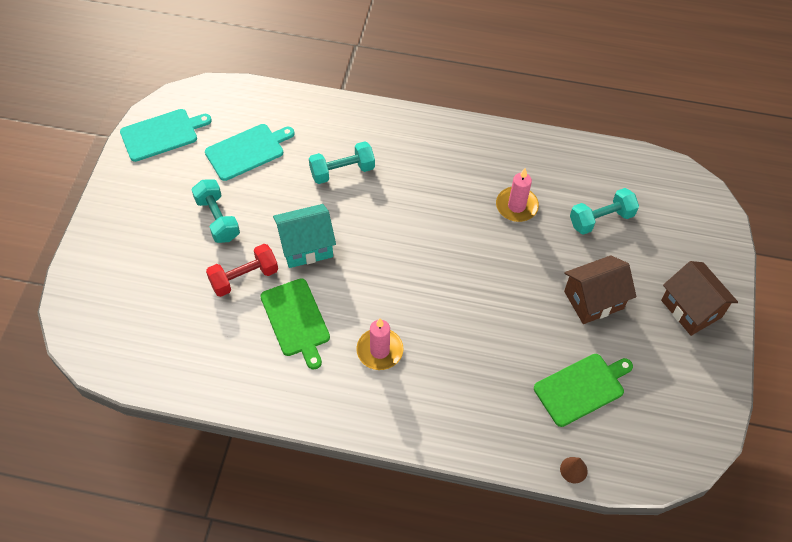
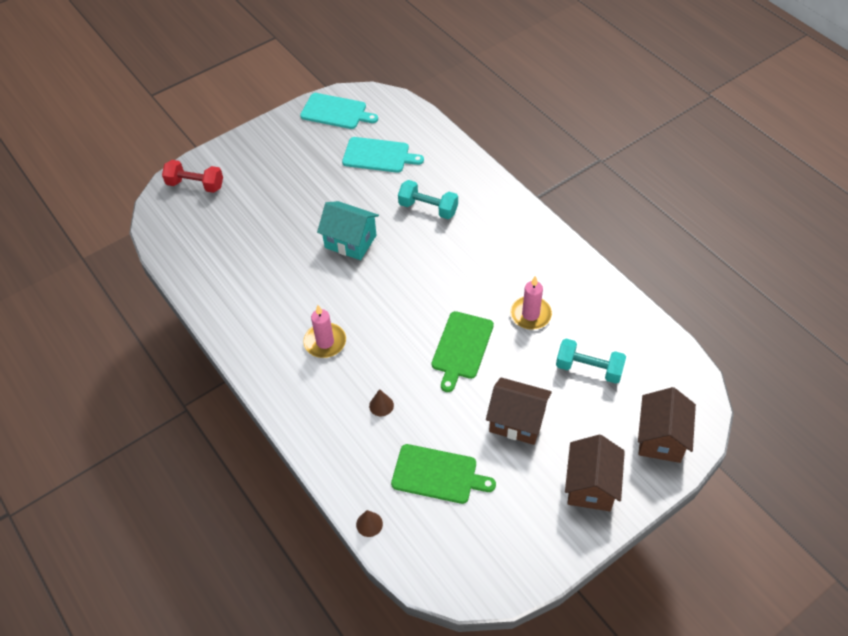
camera: 45 degrees right, 5 degrees down
(217, 219) = (313, 187): turquoise dumbbell -> none
(244, 278) = (290, 234): red dumbbell -> red dumbbell (195, 185)
(296, 320) = (293, 284): green cutting board -> green cutting board (461, 347)
(482, 368) = (381, 405): none -> brown cone
(699, 236) = (661, 438): none -> brown house

